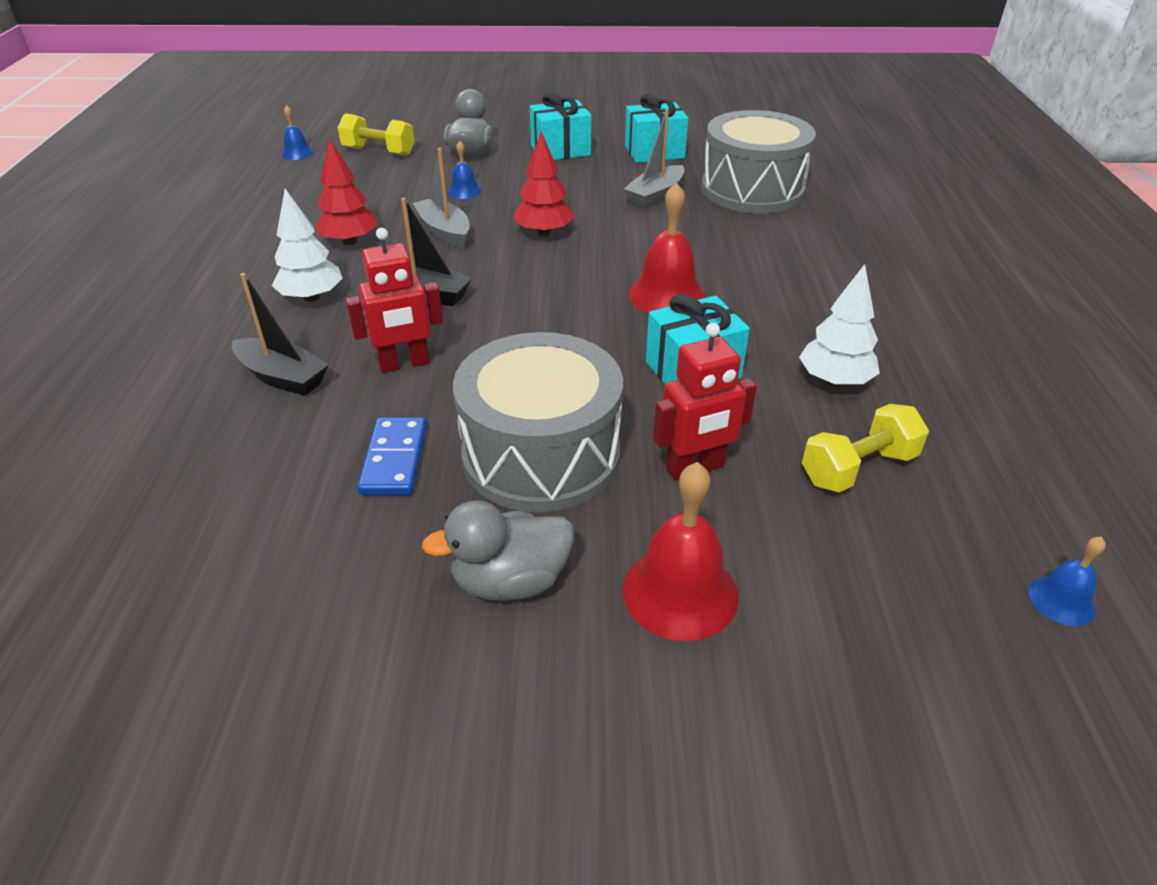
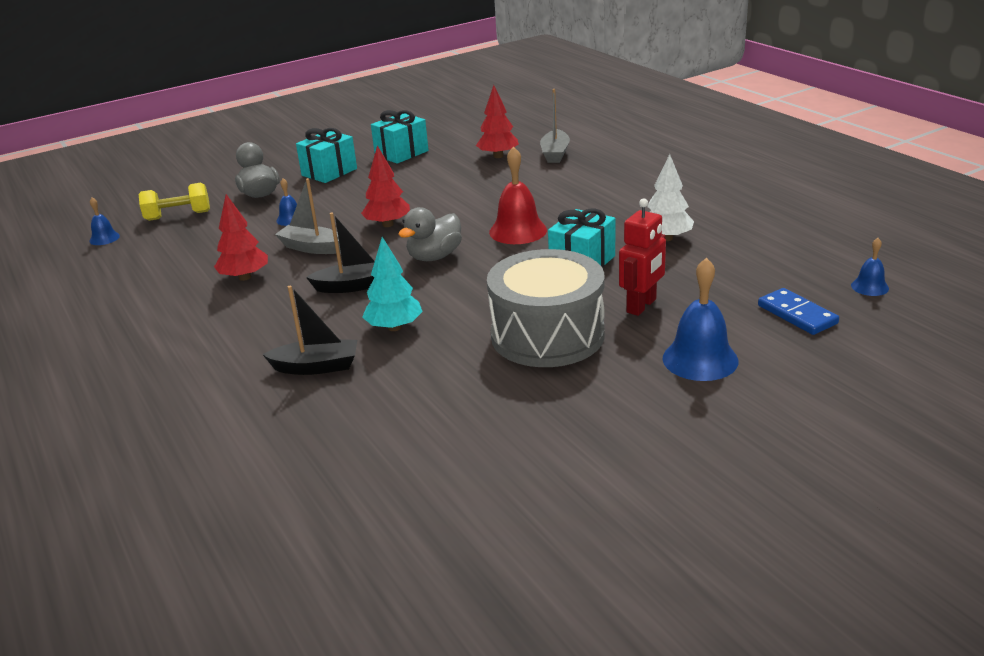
camera: 30 degrees left, 10 degrees down
(312, 297) = (267, 318): white tree -> none
(395, 460) = (460, 374): blue domino -> blue domino (797, 314)
(404, 364) = (394, 327): red robot -> turquoise tree
(510, 581) = (607, 394): grey duck -> grey duck (434, 257)
(655, 196) = (437, 179): grey boat -> grey boat (555, 154)
(680, 592) = (700, 359): red bell -> blue bell
(752, 190) = (498, 156): grey drum -> red tree
(858, 468) = (724, 272): yellow dumbbell -> none

